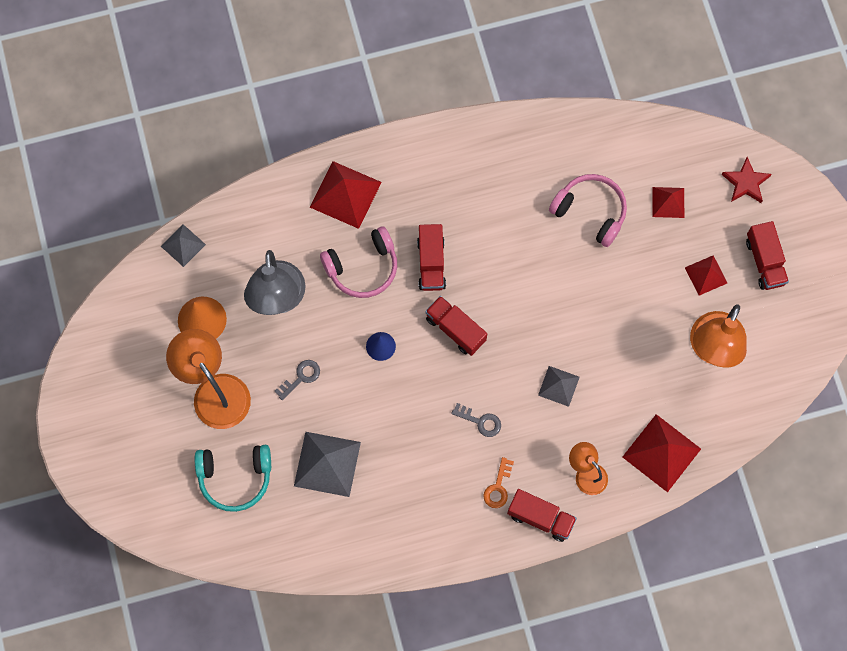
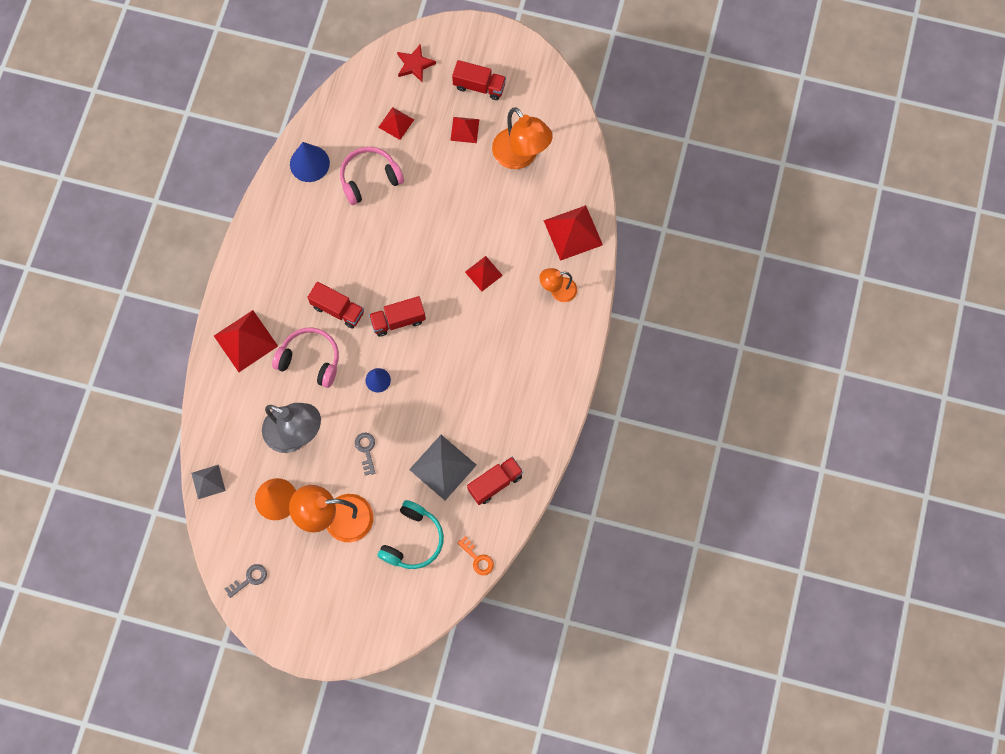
camera: 60 degrees left, 0 degrees up
(363, 268) = (310, 359): pink headphones -> pink headphones turned 75 degrees counterclockwise
(480, 421) = (476, 342): grey key -> grey key (249, 579)
(498, 487) = (531, 356): orange key -> orange key (477, 558)
(540, 518) = (571, 340): red truck -> red truck (495, 483)
(558, 386) = (483, 273): grey pyramid -> red pyramid
(569, 143) = (309, 163): none -> blue cone

